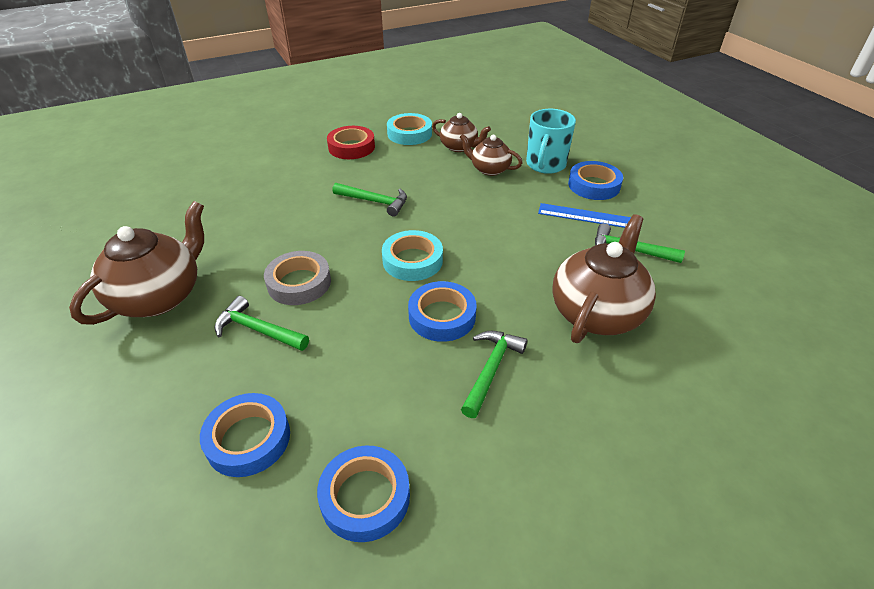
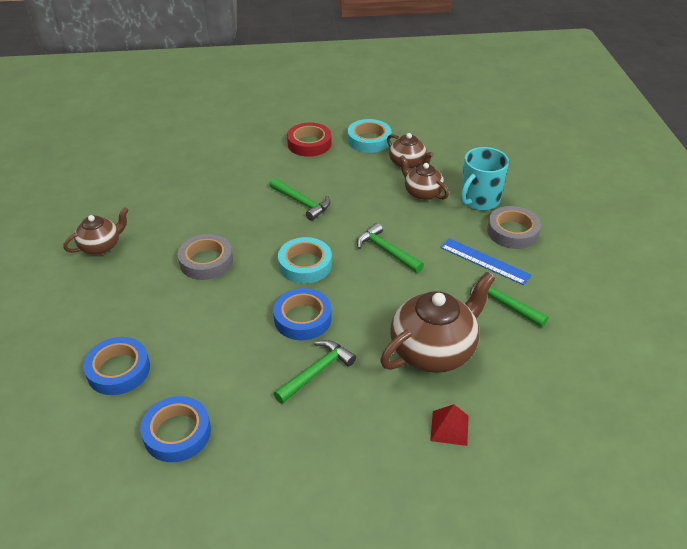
camera: 20 degrees right, 0 degrees up
(159, 296) = (101, 246): brown teapot -> brown teapot, size x0.57
(257, 330) = (159, 291): green hammer -> green hammer (386, 251)
(594, 185) = (512, 232): blue tape -> grey tape
(666, 388) = (449, 428): none -> red pyramid

